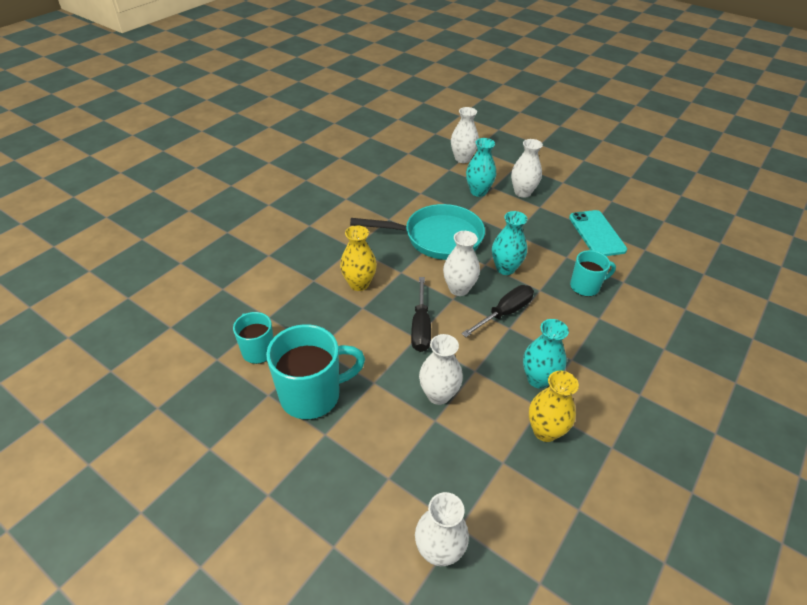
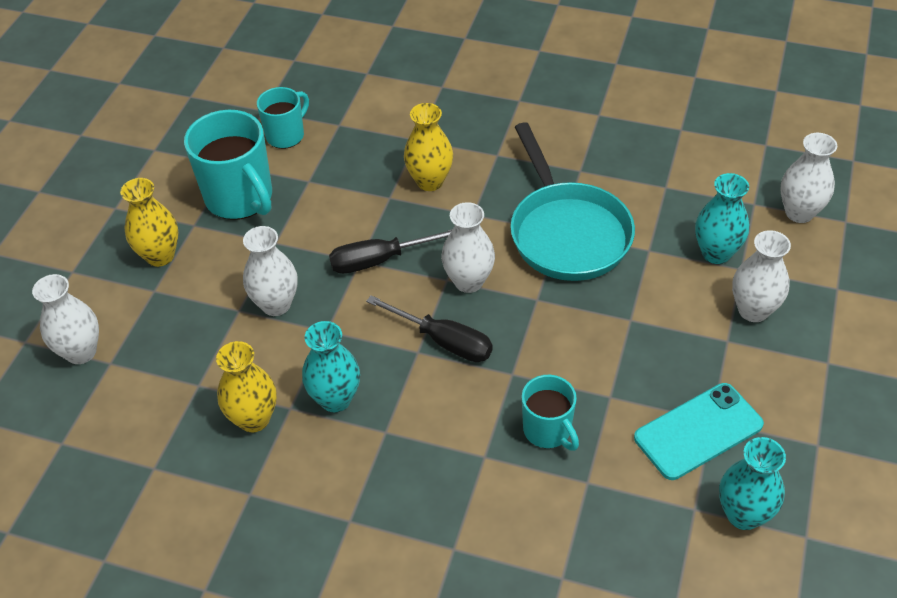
camera: 75 degrees right, 5 degrees up
(349, 466) = (160, 256): none -> yellow vase
(505, 268) = (539, 324): turquoise vase -> turquoise vase (743, 514)

